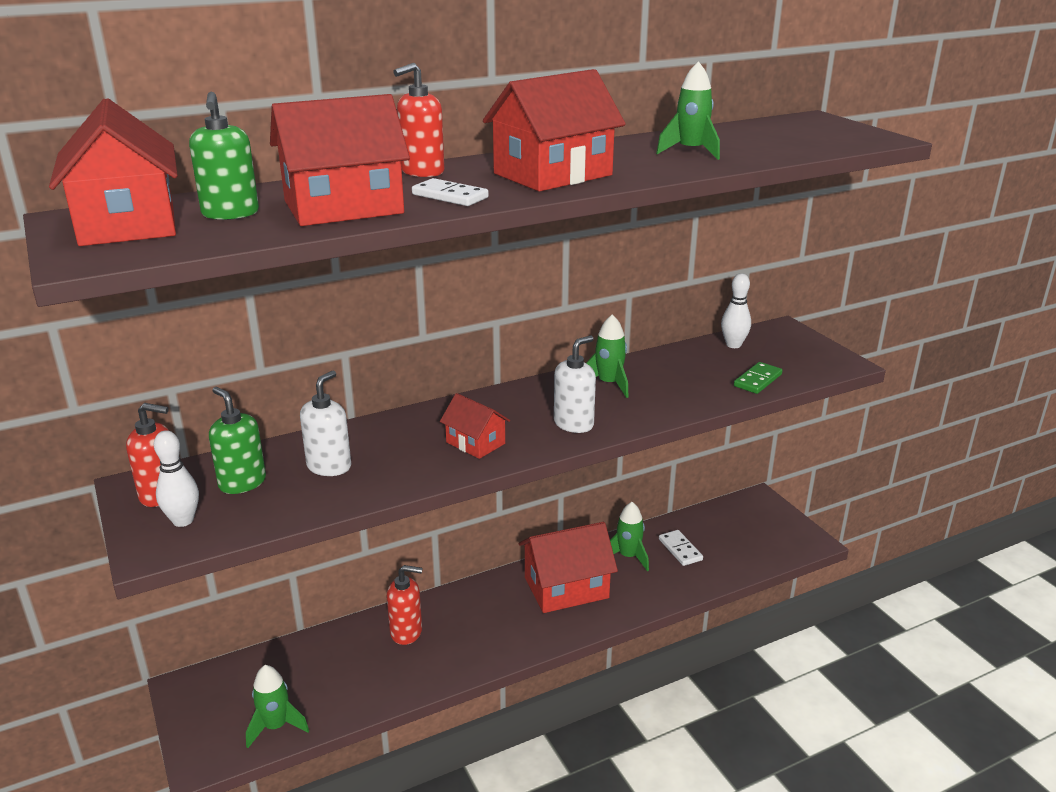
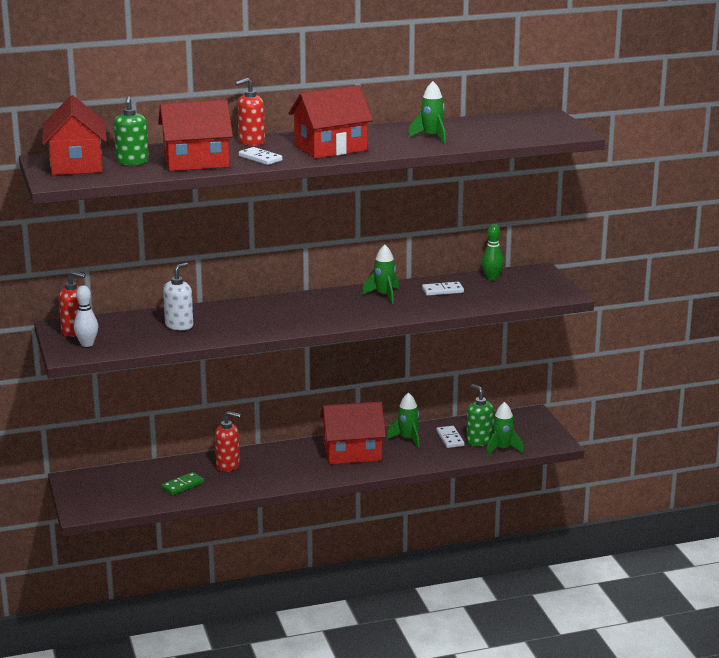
camera: 10 degrees right, 5 degrees down
(242, 483) = (124, 329): green soap dispenser -> green soap dispenser (479, 441)
(276, 726) = (130, 502): green rocket -> green rocket (502, 449)
(475, 443) = (277, 321): red house -> none
(574, 424) = (347, 315): white soap dispenser -> none
(682, 370) = (442, 291): none -> white domino
(733, 345) = (492, 278): white bowling pin -> green bowling pin
(757, 380) = (492, 300): green domino -> green domino (182, 485)

